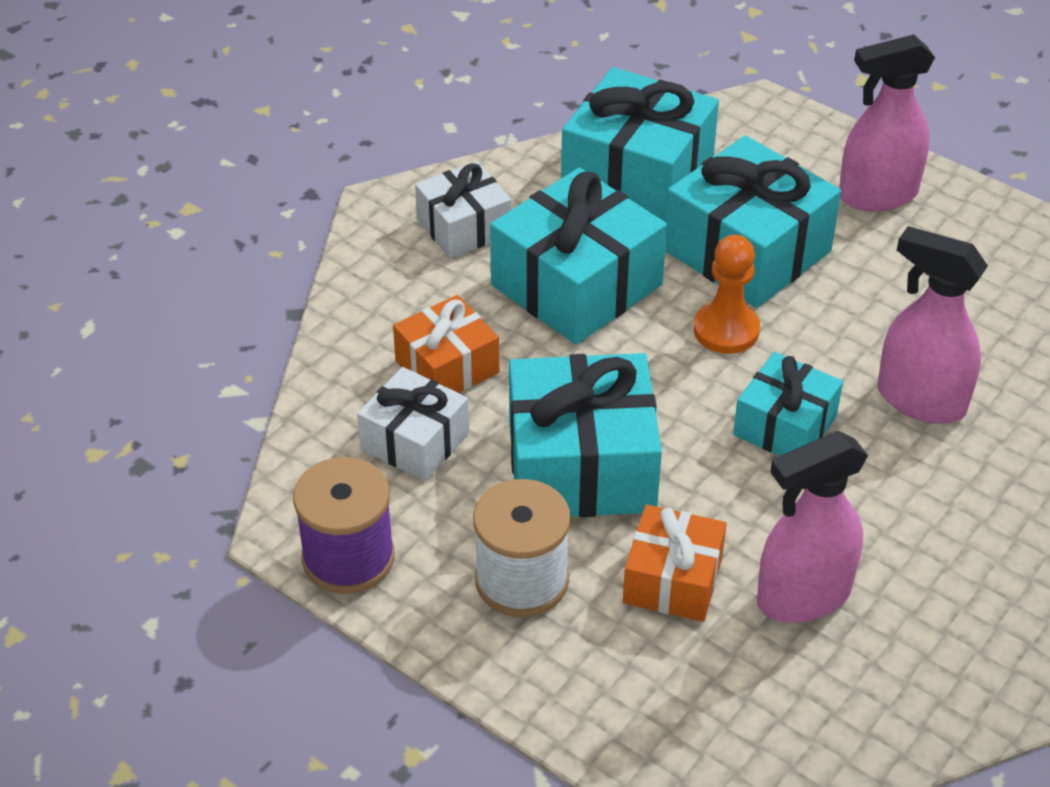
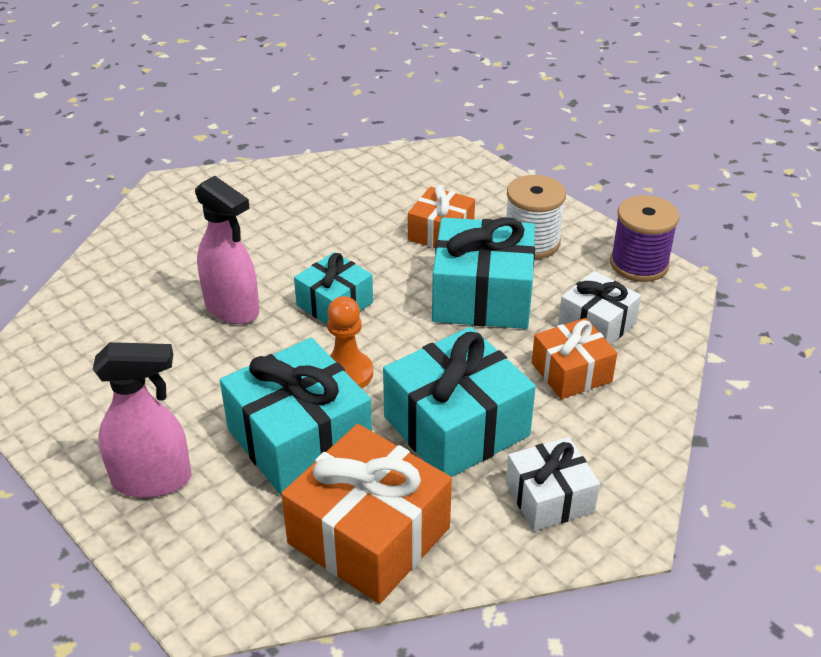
camera: 170 degrees left, 5 degrees down
(637, 175) = (369, 535): turquoise gift -> orange gift
(803, 596) = (368, 218): pink spray bottle -> none

